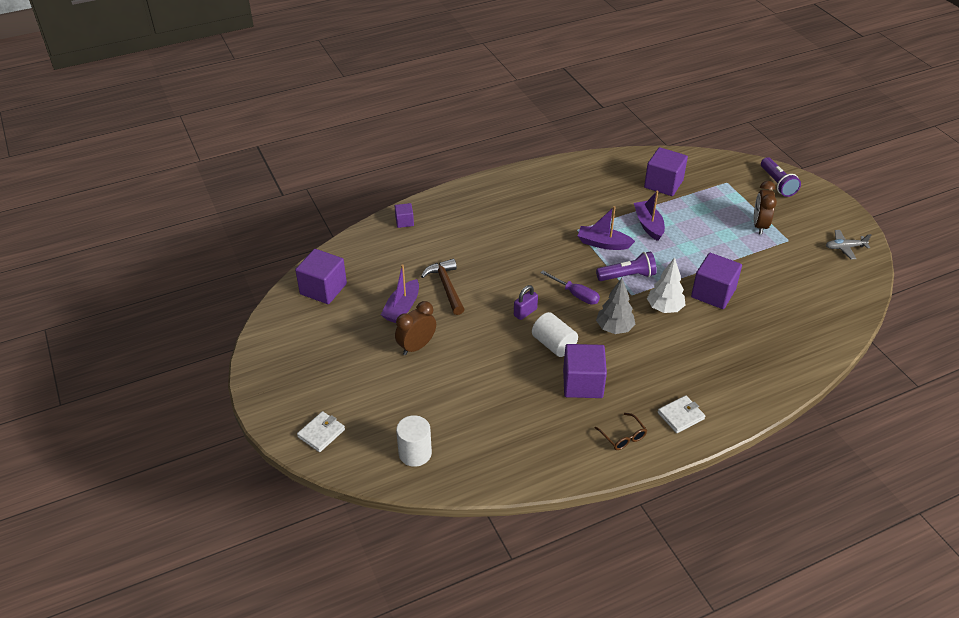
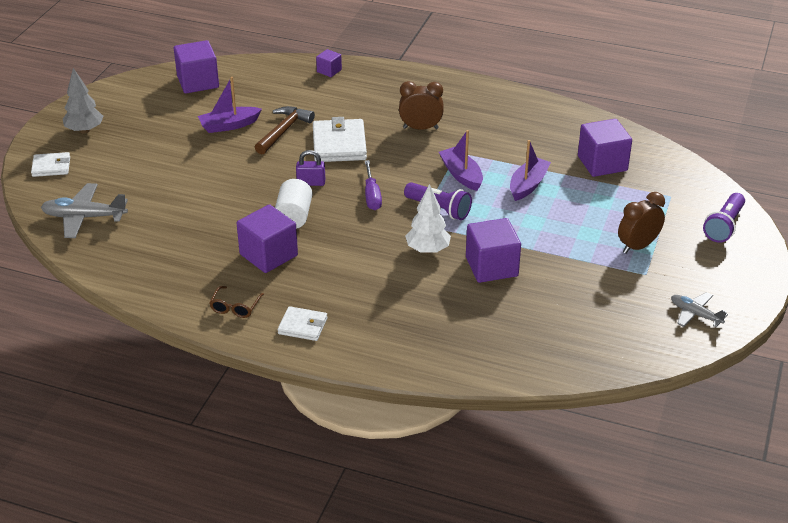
camera: 45 degrees right, 5 degrees down
(415, 453) = (84, 217): white cylinder -> grey plane
(416, 346) = (196, 155): brown clock -> brown clock (420, 128)
(498, 272) = (339, 144): none -> white wallet
(614, 328) = (360, 237): grey tree -> grey tree (85, 130)

